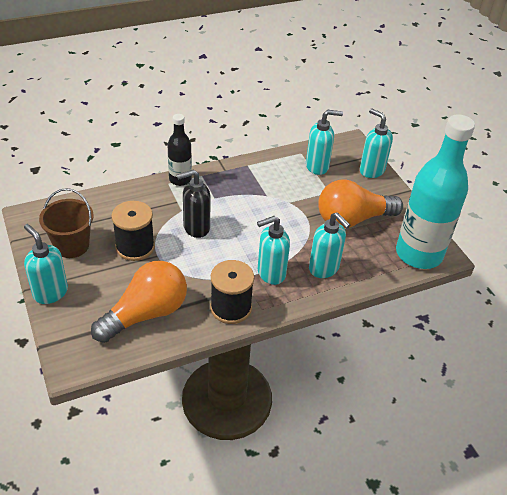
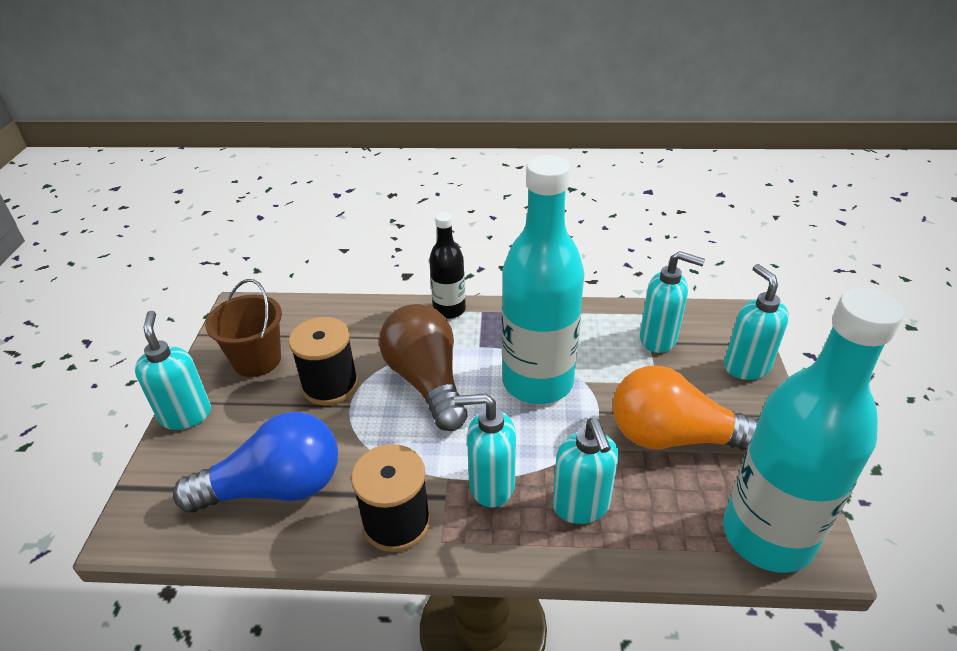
camera: 30 degrees right, 5 degrees down
(146, 314) = (275, 488): orange light bulb -> blue light bulb
(196, 228) = (427, 381): black soap dispenser -> brown light bulb
(262, 210) = (537, 382): none -> turquoise bottle

